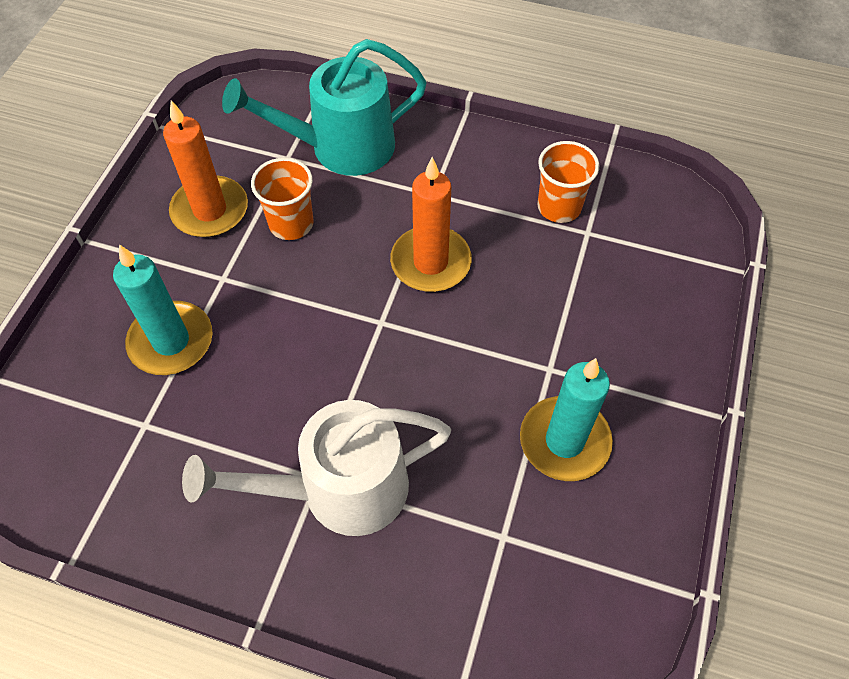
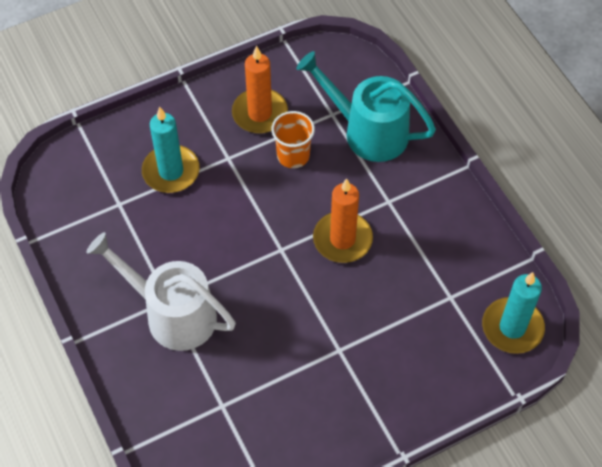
camera: 45 degrees right, 0 degrees up
(559, 207) = (452, 269): orange cup -> none
(564, 441) = (303, 391): turquoise candle -> turquoise candle (512, 327)

